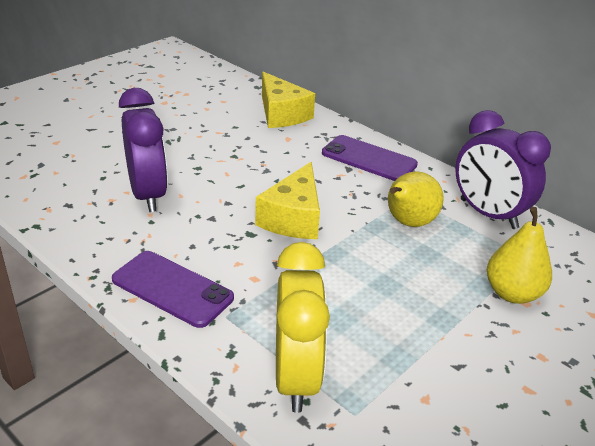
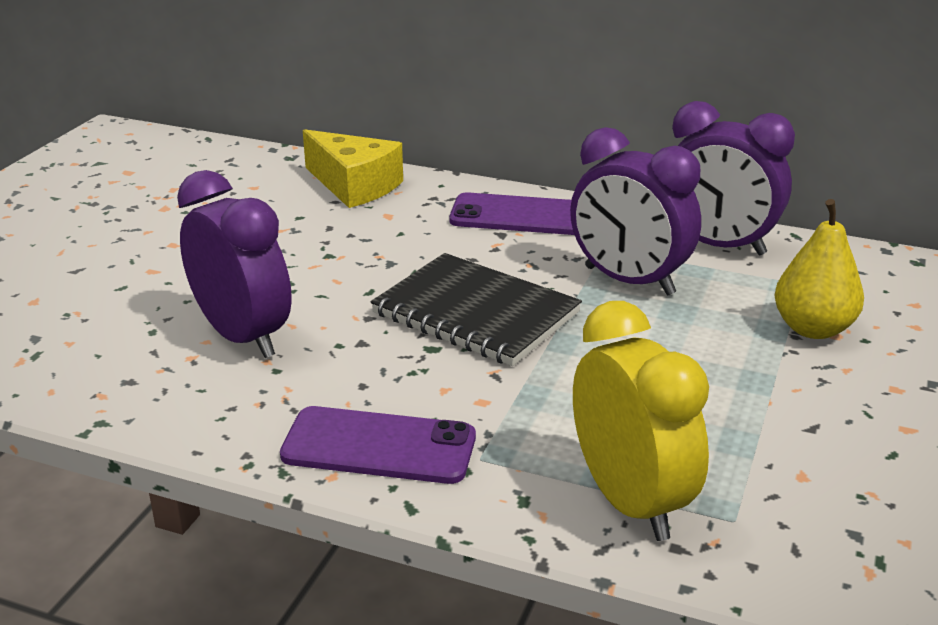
camera: 20 degrees left, 5 degrees down
(293, 218) = (476, 313): yellow cheese -> black notebook
(408, 223) = (629, 281): yellow pear -> purple clock

